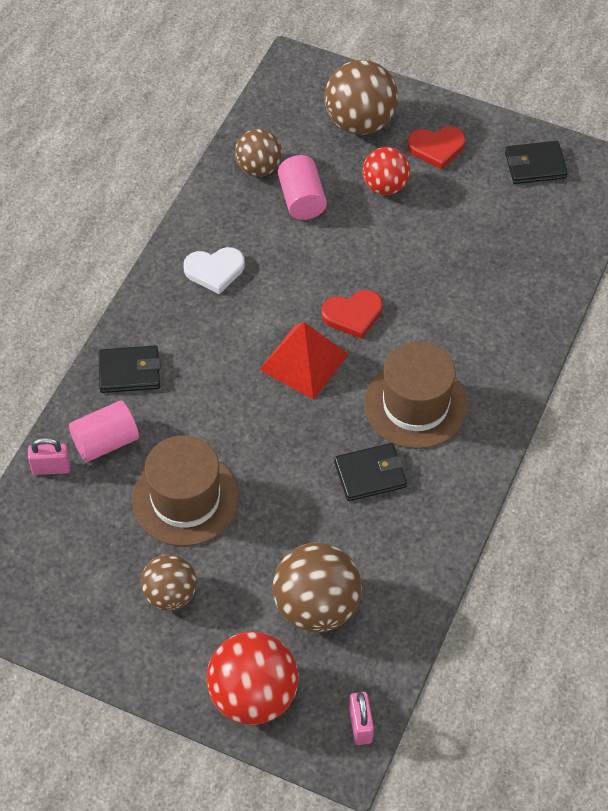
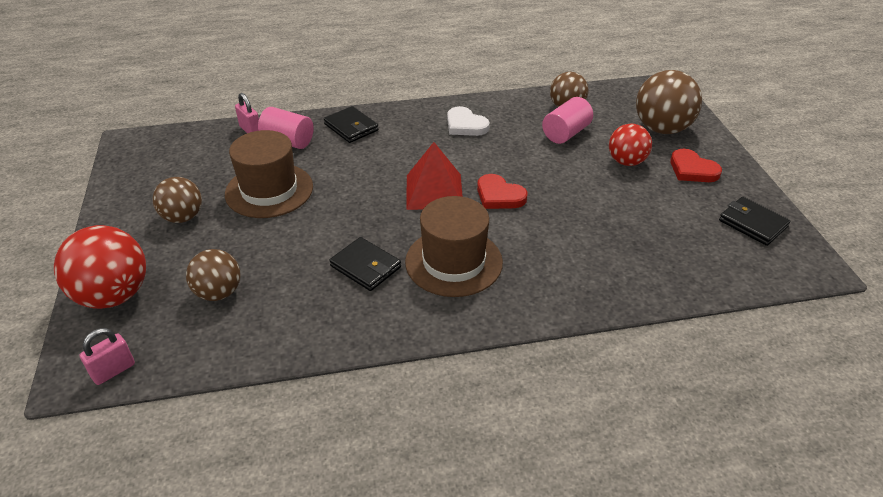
camera: 55 degrees right, 15 degrees down
(316, 606) = (219, 293): brown ball -> brown ball, size x0.63

